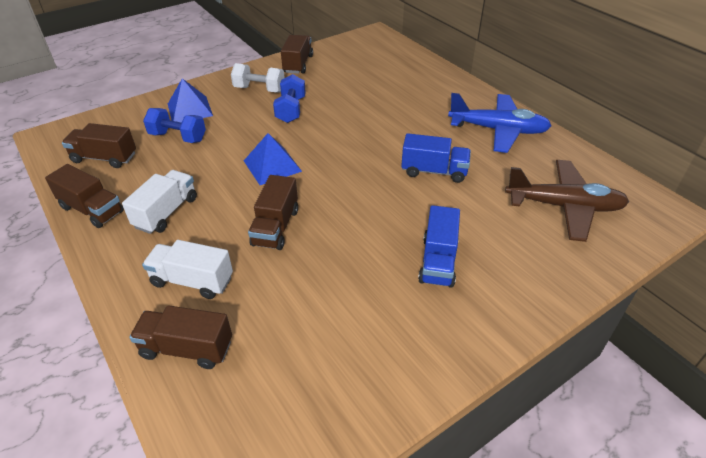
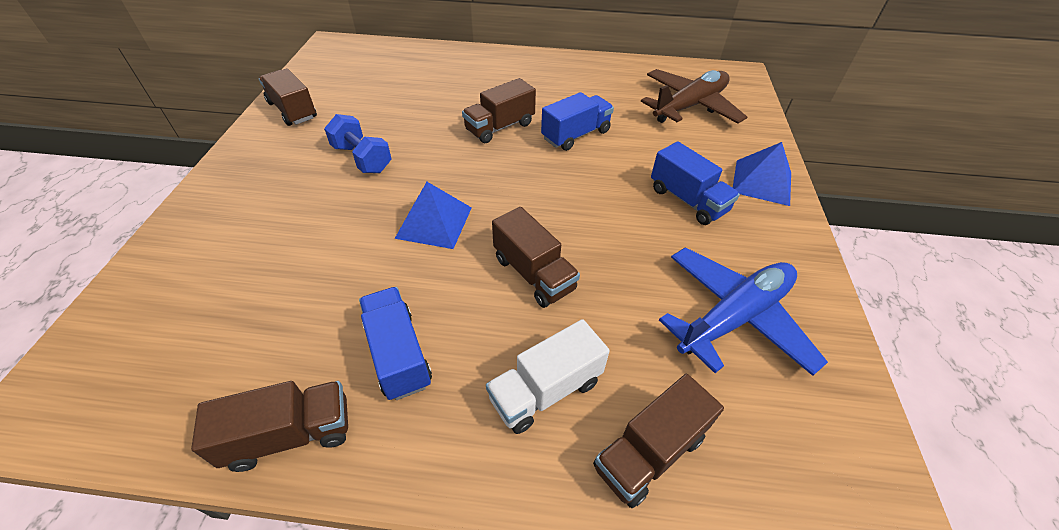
camera: 50 degrees left, 5 degrees up
(104, 158) = (195, 365): brown truck -> brown truck (500, 127)
(166, 212) = (398, 354): white truck -> blue truck
(178, 137) = (268, 268): blue dumbbell -> none
(190, 109) = (229, 229): blue pyramid -> blue pyramid (762, 182)
(259, 89) = (289, 158): white dumbbell -> none
(498, 130) = (567, 76): blue plane -> blue plane (734, 317)

